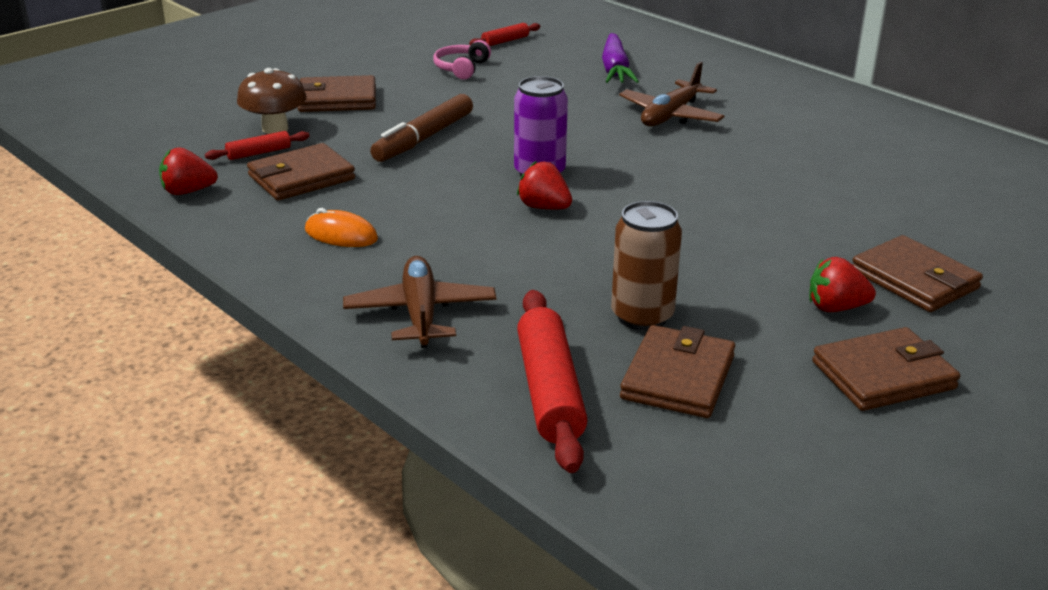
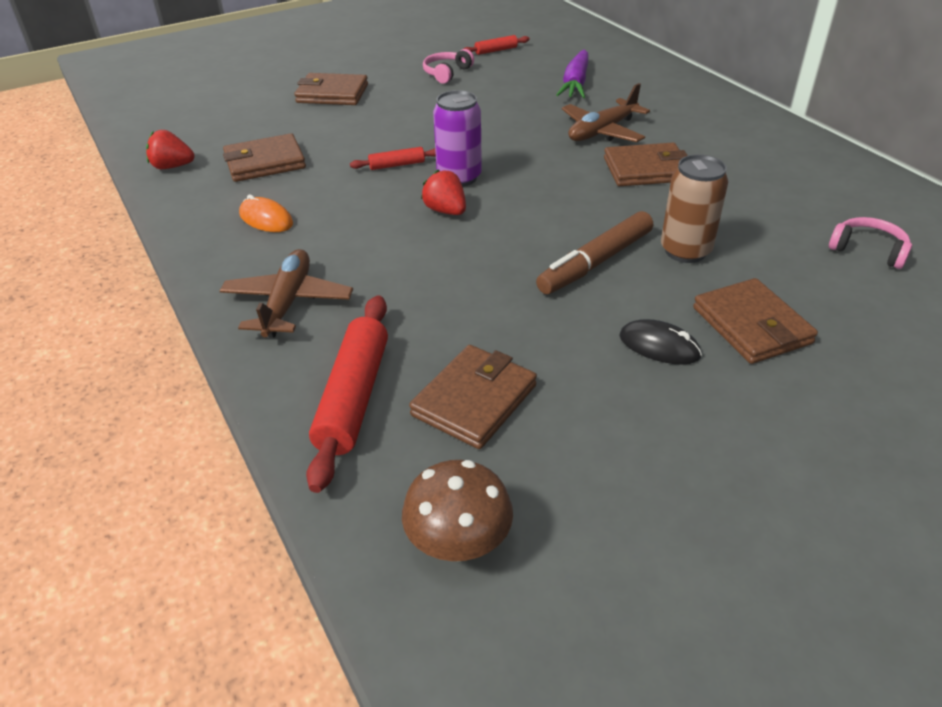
camera: 15 degrees right, 10 degrees up
(258, 153) = (245, 137): red rolling pin -> red rolling pin (397, 165)
(275, 128) = (270, 116): brown mushroom -> brown mushroom (458, 543)
(424, 138) = (381, 135): brown marker -> brown marker (596, 262)
(642, 316) = (474, 331): brown can -> brown can (685, 251)
(835, 308) = (659, 346): red strawberry -> black mouse
(883, 375) = (671, 428): brown wallet -> brown wallet (646, 169)
(991, 202) = (868, 250): none -> pink headphones

